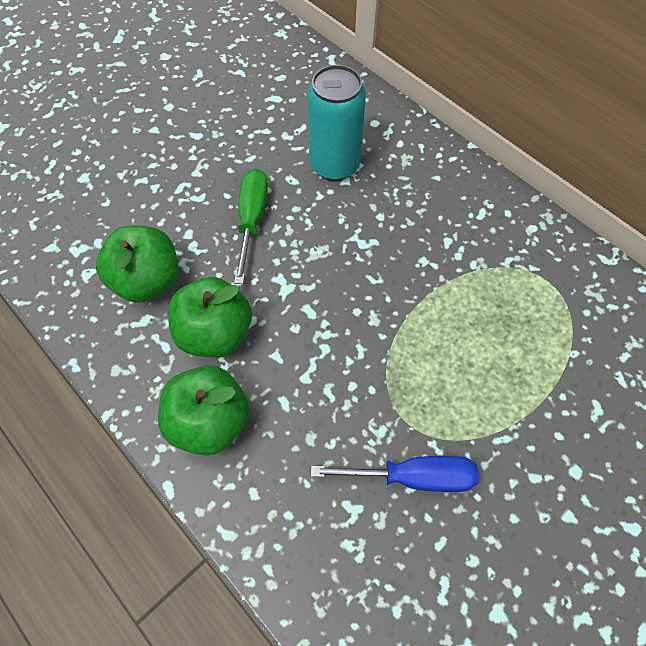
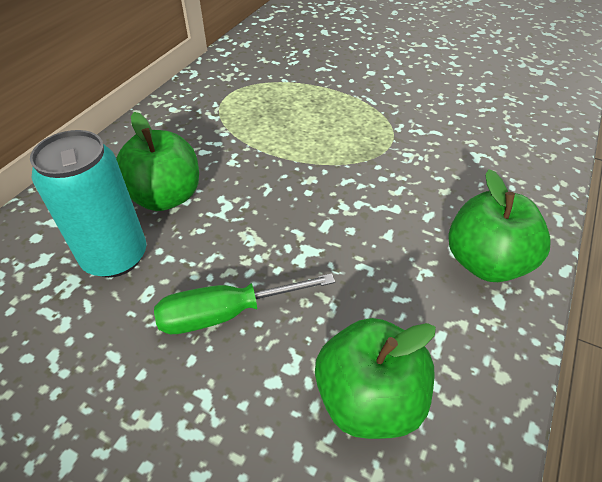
camera: 110 degrees left, 15 degrees down
(215, 333) = (395, 293): green apple -> green apple (166, 197)
(412, 477) = (430, 133): blue screwdriver -> none

